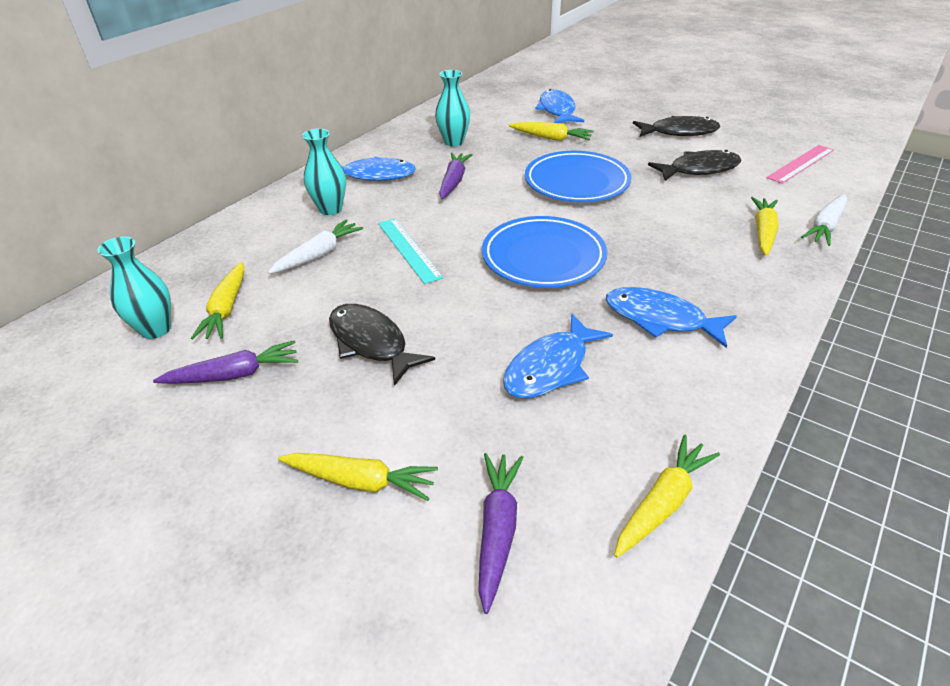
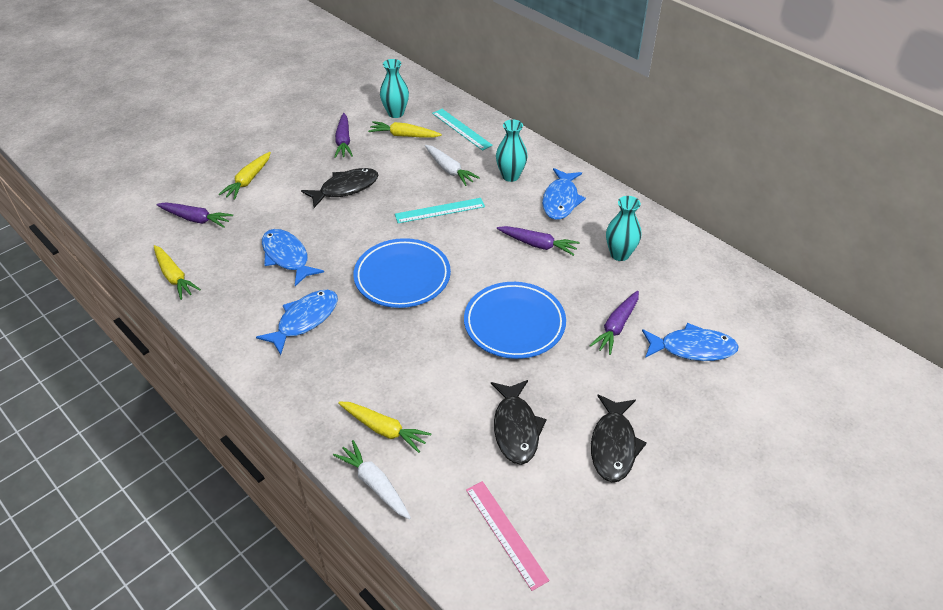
camera: 100 degrees right, 5 degrees up
(217, 258) = (461, 129): none -> turquoise ruler
(551, 138) = (616, 327): yellow carrot -> purple carrot

